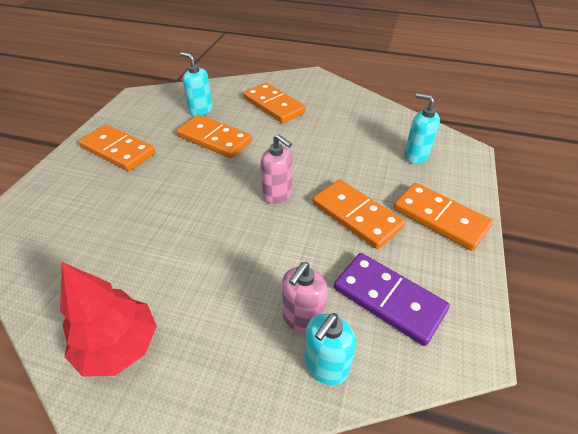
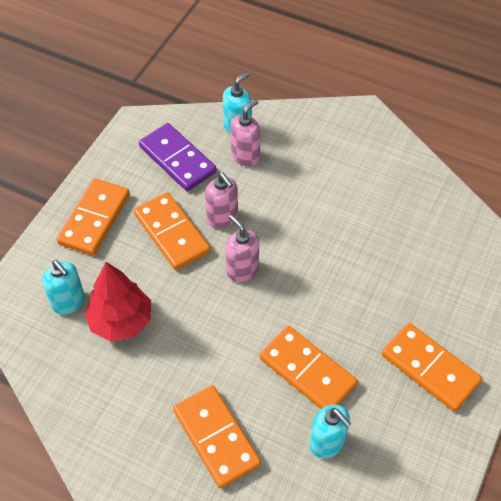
camera: 170 degrees left, 10 degrees up
(119, 346) = (375, 157): red tree -> red tree (121, 321)
(309, 237) = (222, 218): none -> pink soap dispenser
(440, 218) = (94, 219): orange domino -> orange domino turned 60 degrees clockwise

